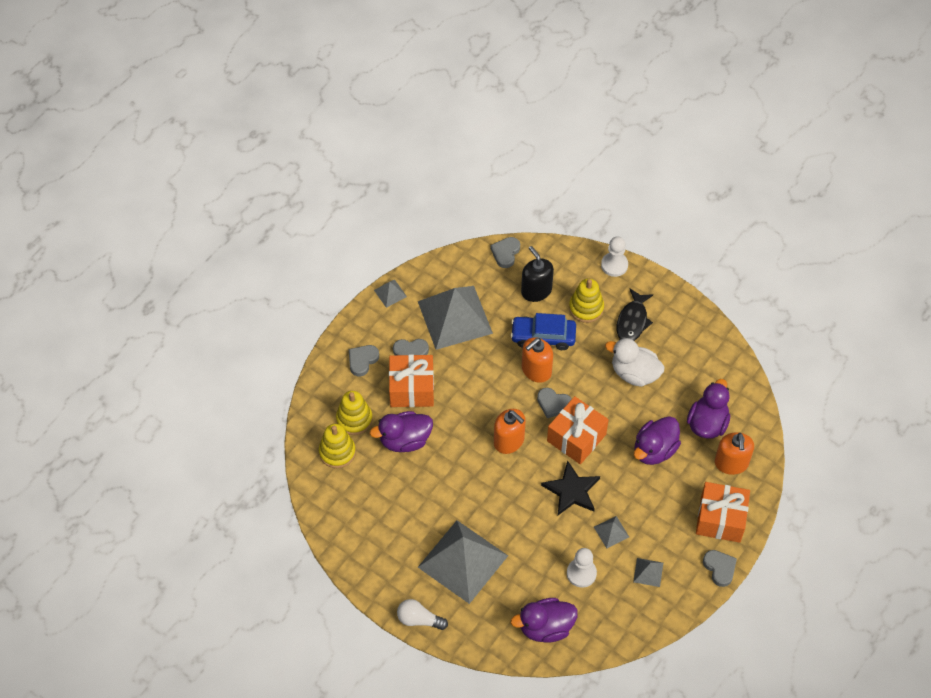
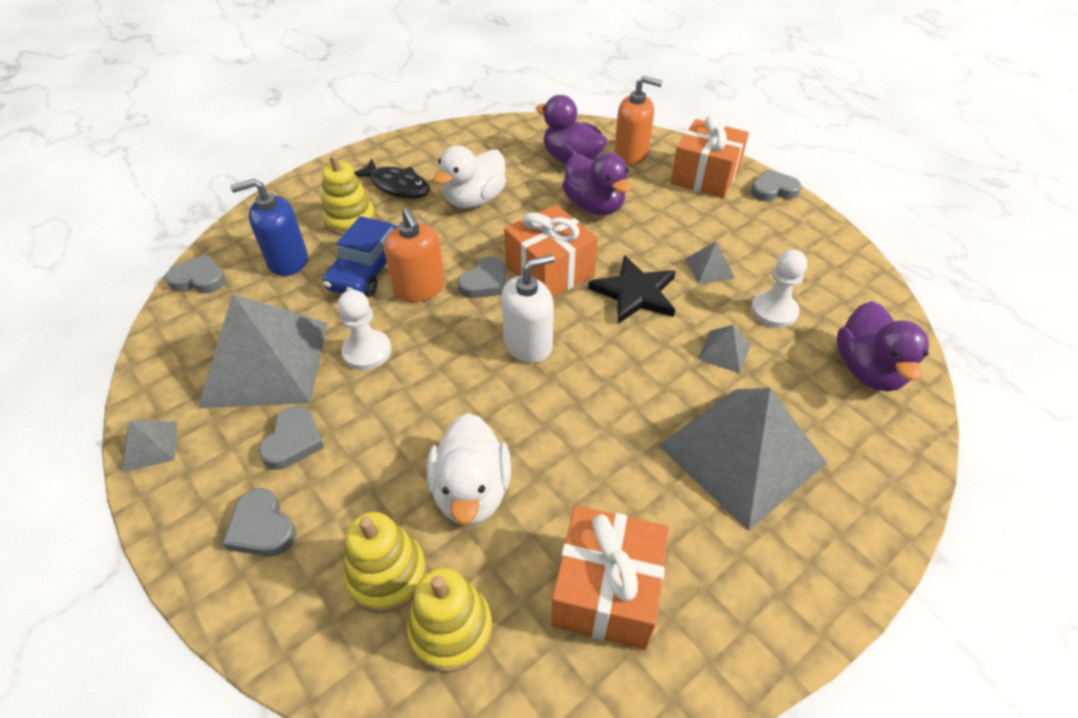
camera: 75 degrees left, 10 degrees down
(405, 440) = (471, 491): purple duck -> white duck
(412, 388) = (368, 456): orange gift -> orange gift (606, 590)
(419, 619) = (863, 553): white light bulb -> none
(505, 253) = (199, 279): grey heart -> grey heart turned 150 degrees clockwise
(509, 441) = (528, 344): orange soap dispenser -> white soap dispenser
(536, 291) = (287, 261): black soap dispenser -> blue soap dispenser
(614, 265) = (304, 184): white pawn -> white pawn (367, 351)
(648, 572) = (775, 247): grey pyramid -> grey pyramid (724, 351)

